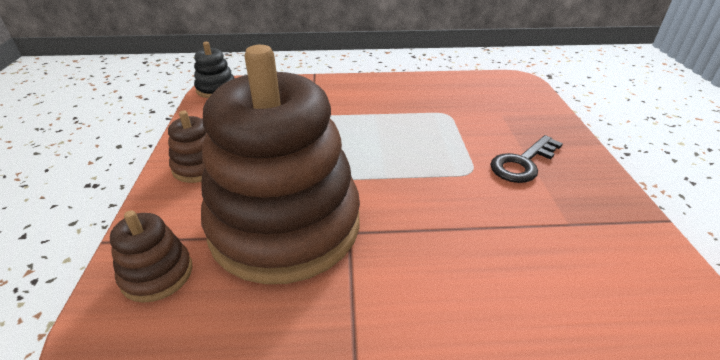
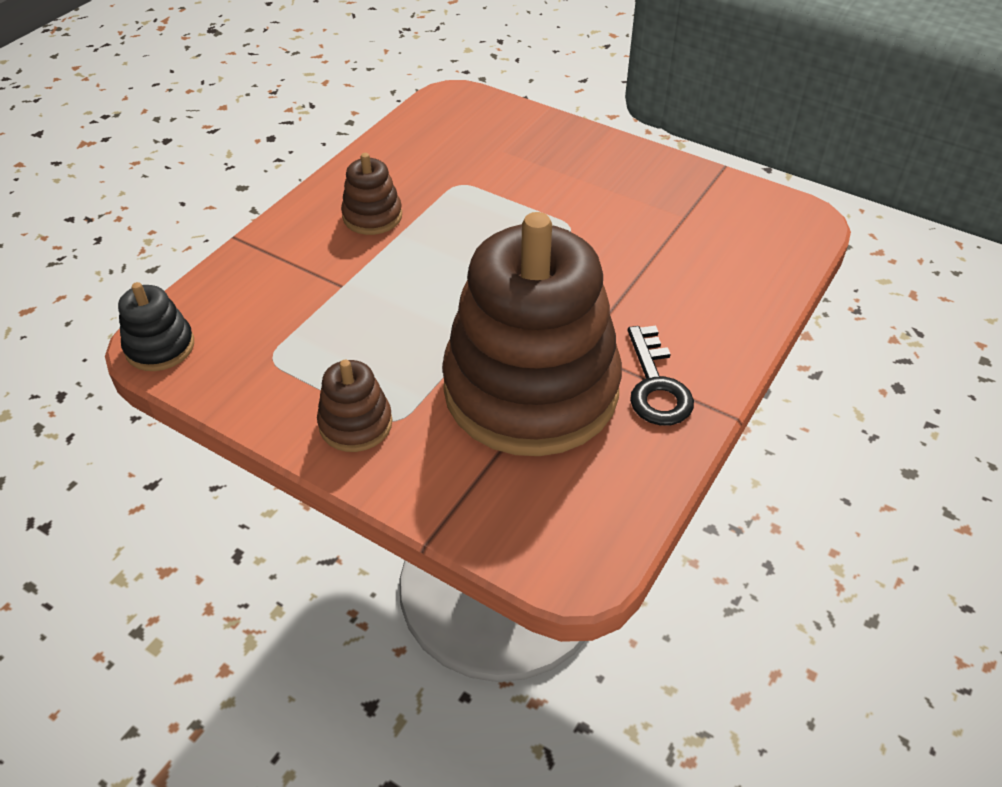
camera: 55 degrees left, 10 degrees up
(157, 274) = (520, 507): brown stacking toy -> brown stacking toy (372, 216)
(522, 163) = (590, 189): black key -> black key (656, 385)

